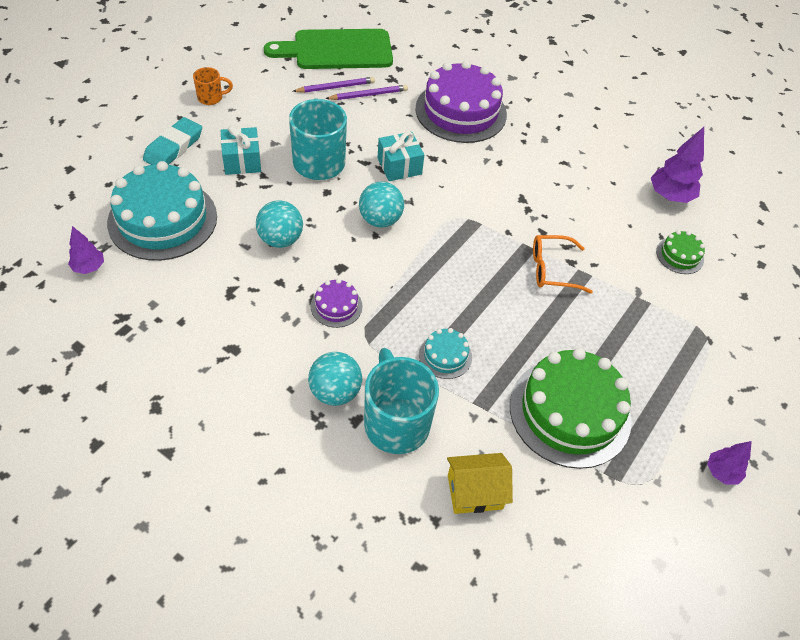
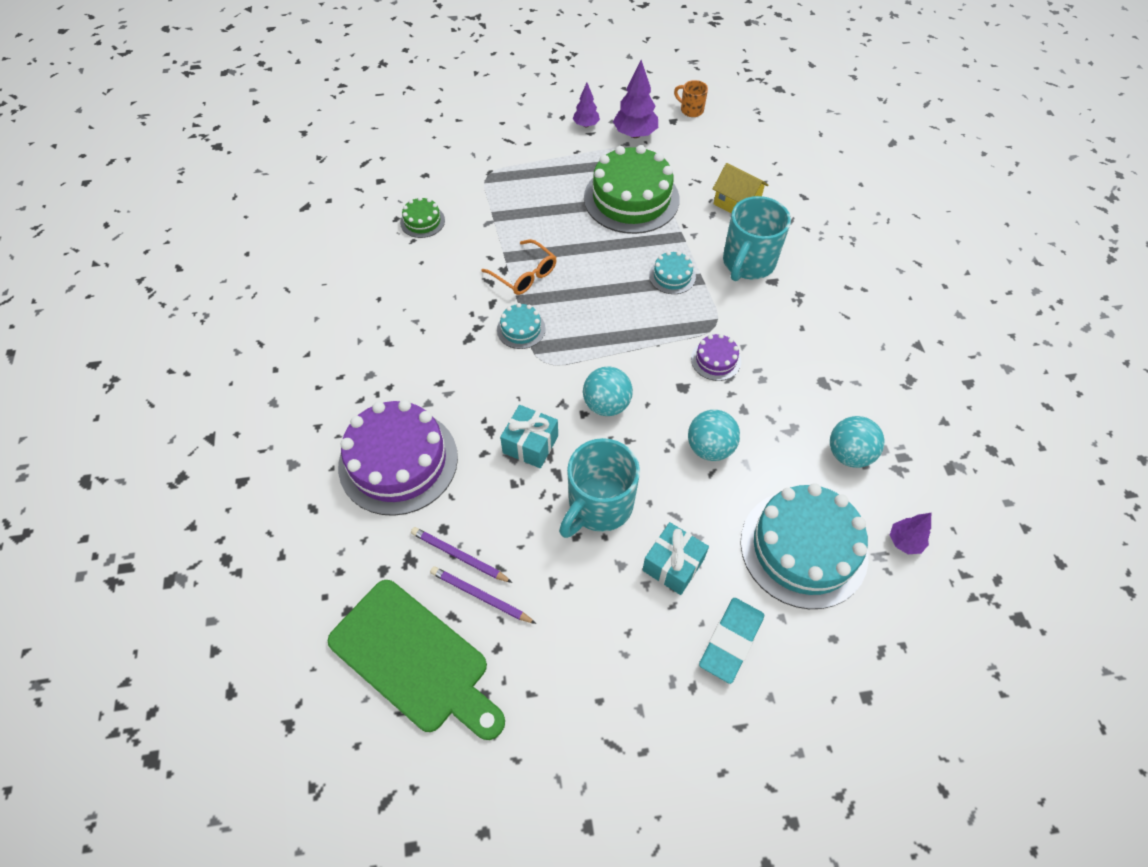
camera: 130 degrees left, 5 degrees up
(173, 147) = (731, 641): turquoise eraser -> turquoise eraser turned 45 degrees counterclockwise
(211, 98) = (632, 693): orange mug -> orange mug (691, 110)
(335, 392) = (771, 305): turquoise ball -> turquoise ball (849, 454)
(499, 228) = (521, 329): none -> turquoise cake
(670, 196) = (356, 259): purple tree -> purple tree (635, 134)

